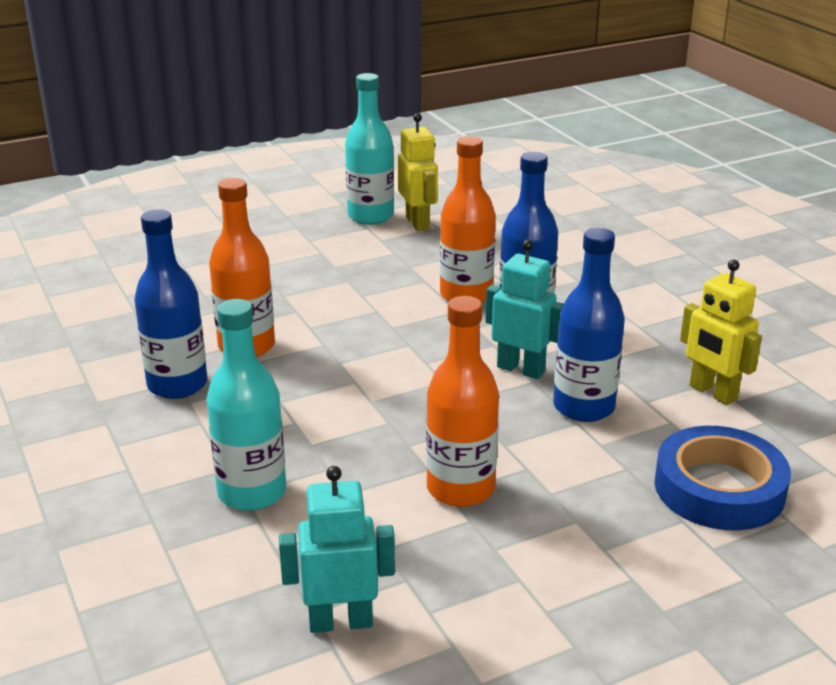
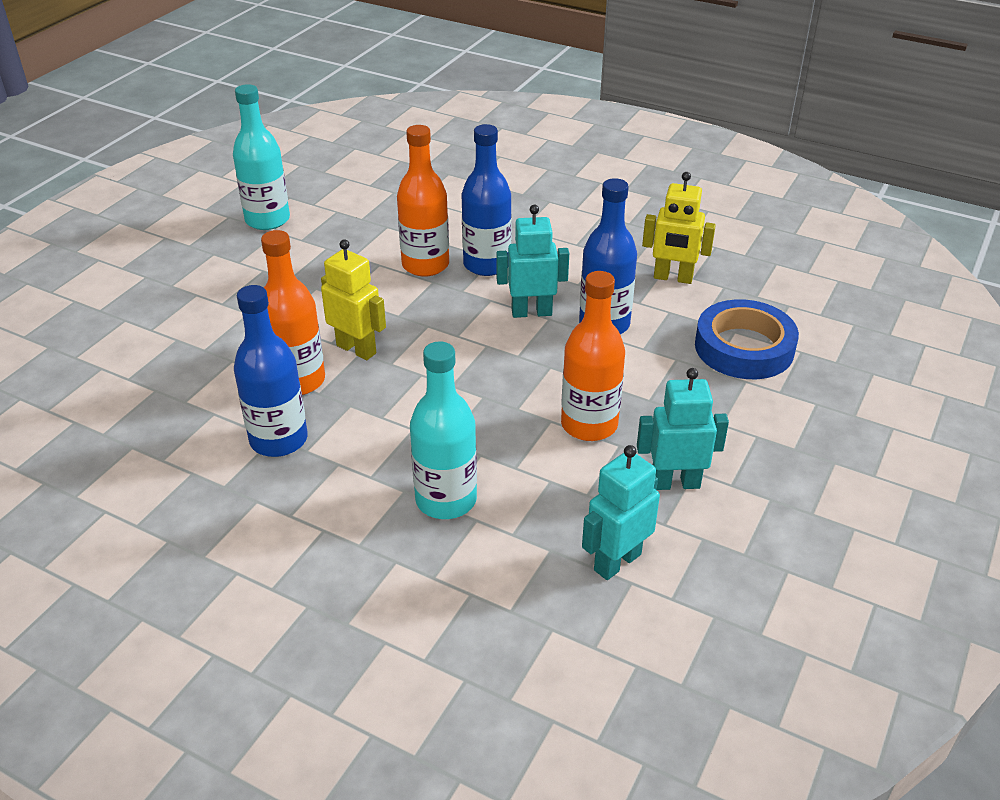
camera: 35 degrees left, 10 degrees up
(418, 223) = (316, 213): yellow robot -> yellow robot (356, 349)
(486, 580) = (675, 483): none -> turquoise robot

